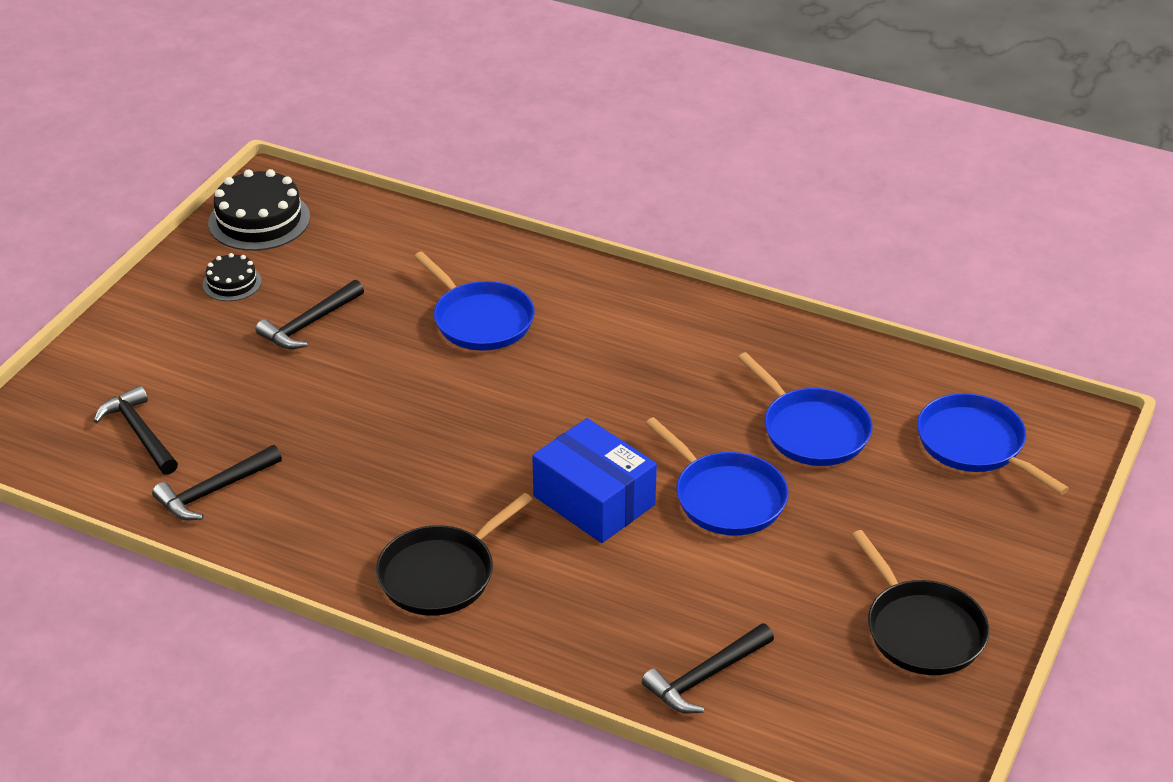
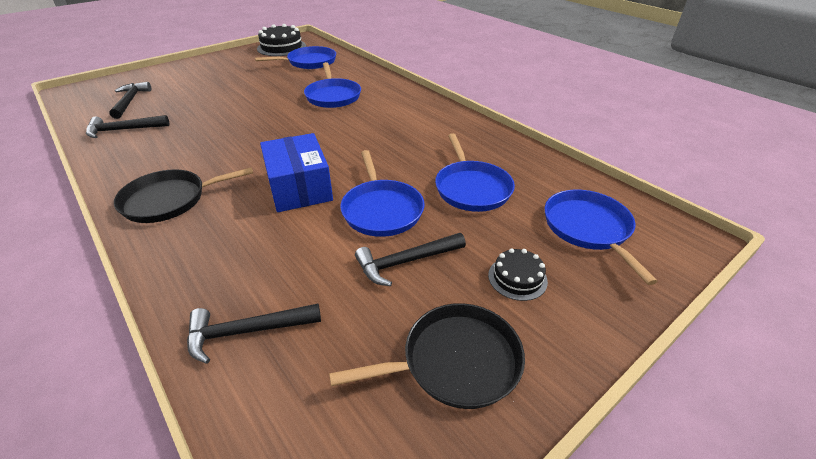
camera: 25 degrees right, 0 degrees up
(232, 283) = (243, 63): black cake -> black cake (517, 278)
(309, 324) = (255, 81): black hammer -> black hammer (406, 262)
(357, 248) = (309, 62): none -> blue pan
(921, 630) = (455, 361): black pan -> black pan turned 105 degrees counterclockwise

